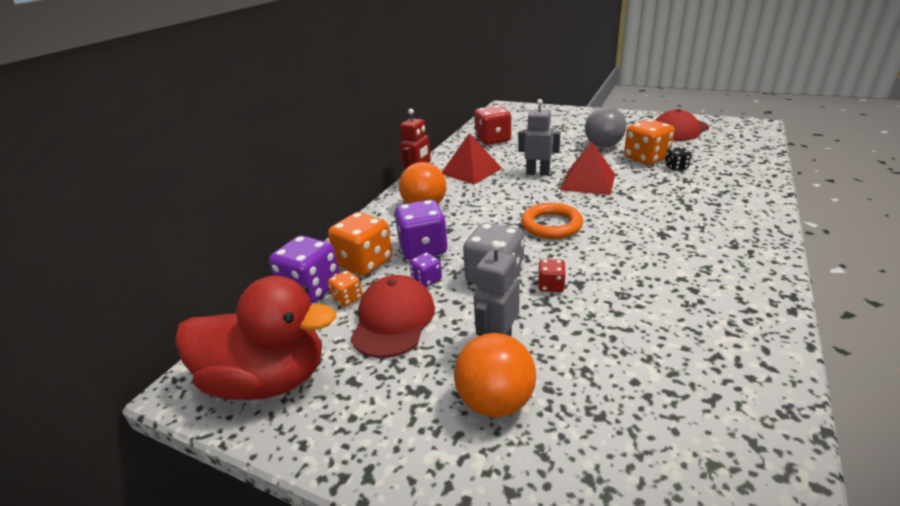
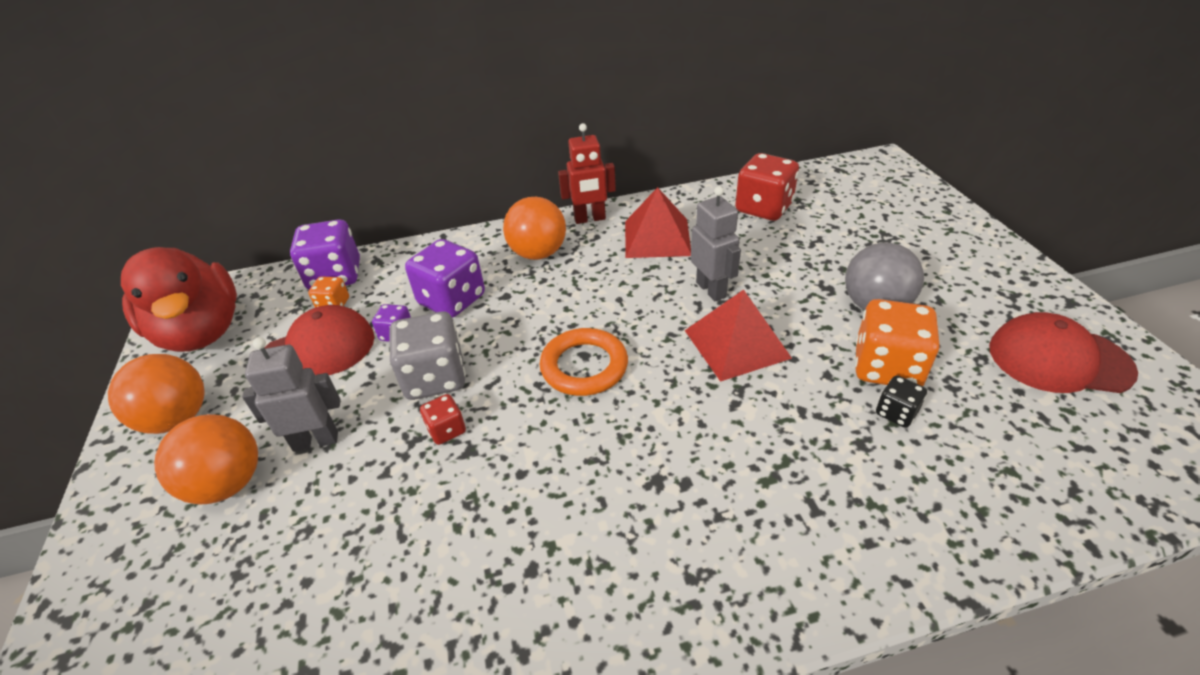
camera: 50 degrees right, 10 degrees up
(364, 263) = (398, 280): orange dice -> none
(375, 419) = (177, 419): none -> orange ball

